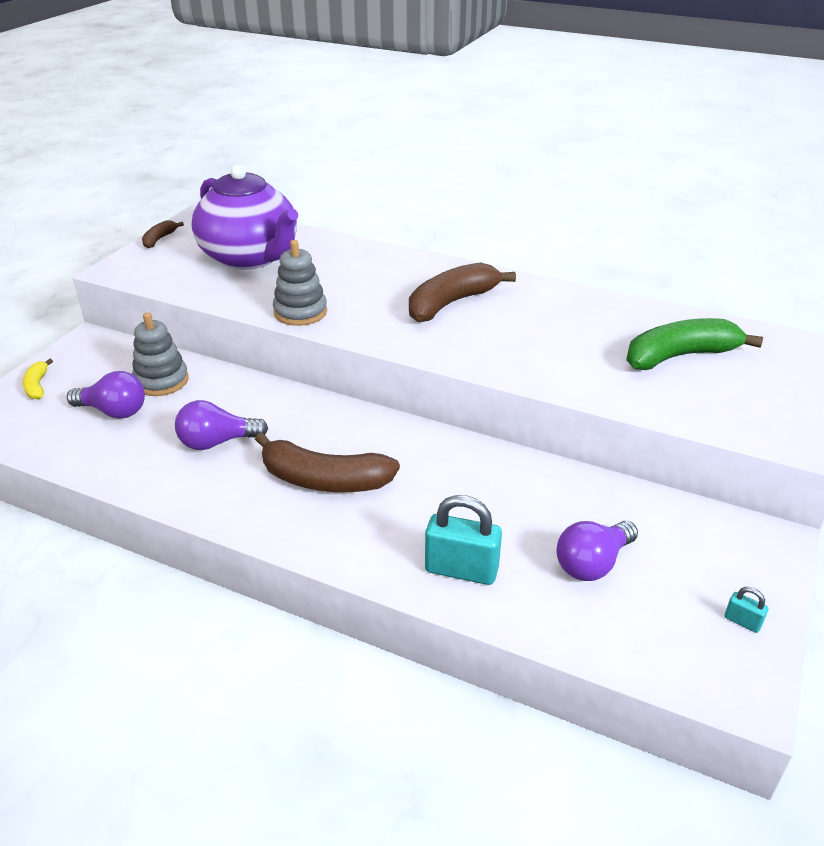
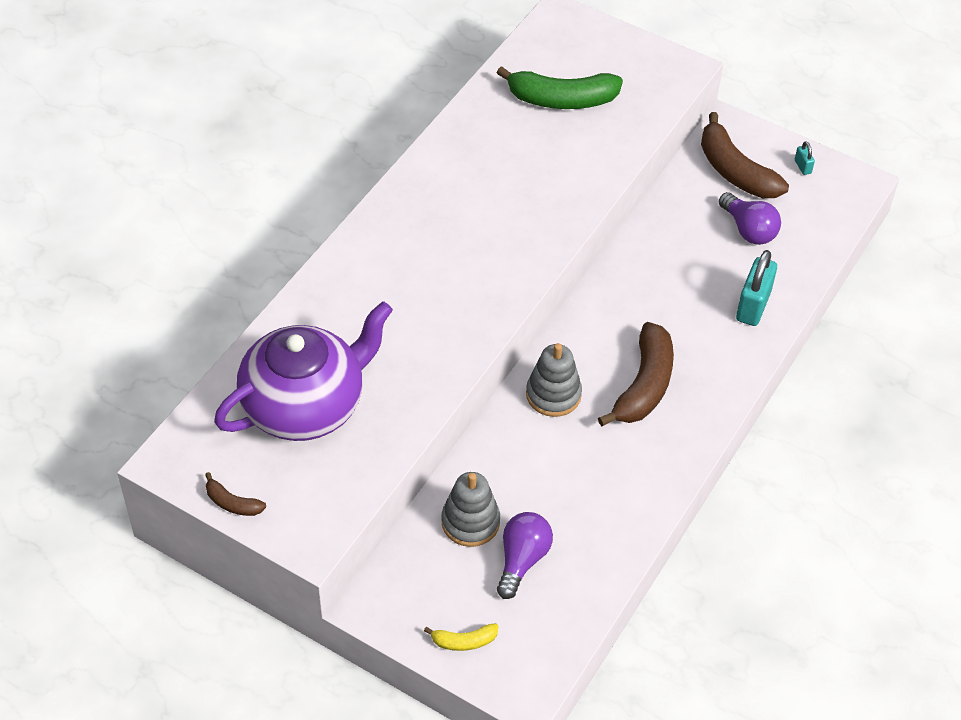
camera: 85 degrees left, 15 degrees up
(217, 442) = (583, 467): purple light bulb -> none
(300, 312) = (444, 360): grey stacking toy -> grey stacking toy (553, 394)
(451, 303) = (445, 237): brown banana -> brown banana (735, 171)
(680, 356) = (561, 100): green banana -> green banana turned 75 degrees counterclockwise
(742, 621) = (802, 167): turquoise padlock -> turquoise padlock turned 60 degrees counterclockwise

